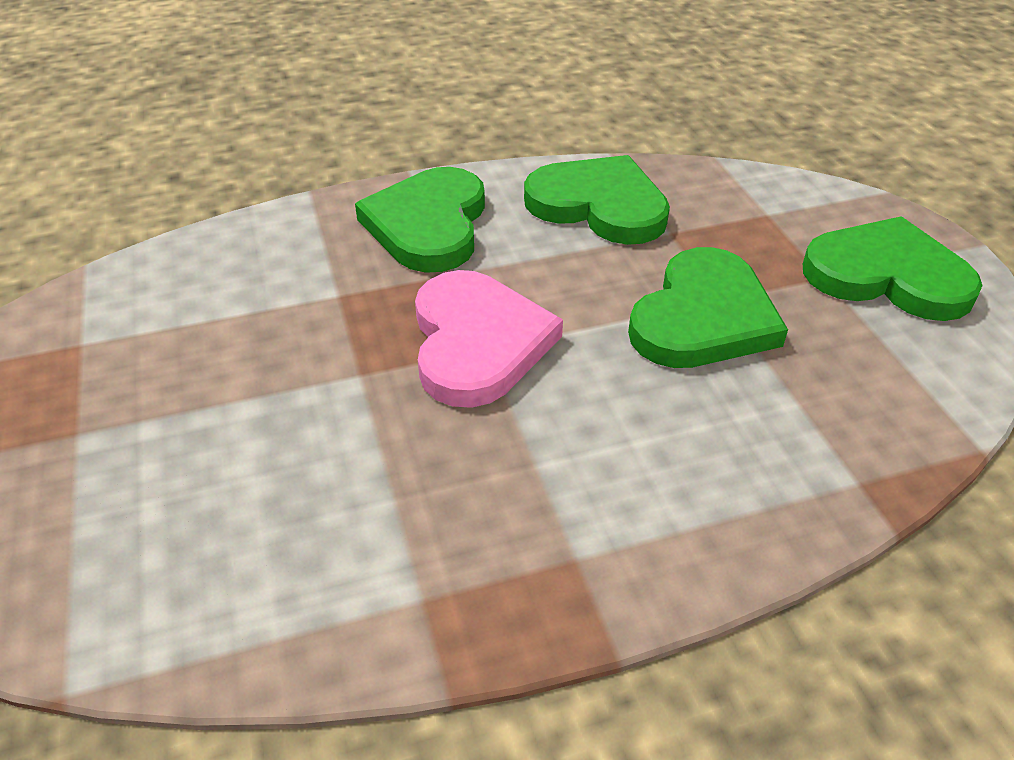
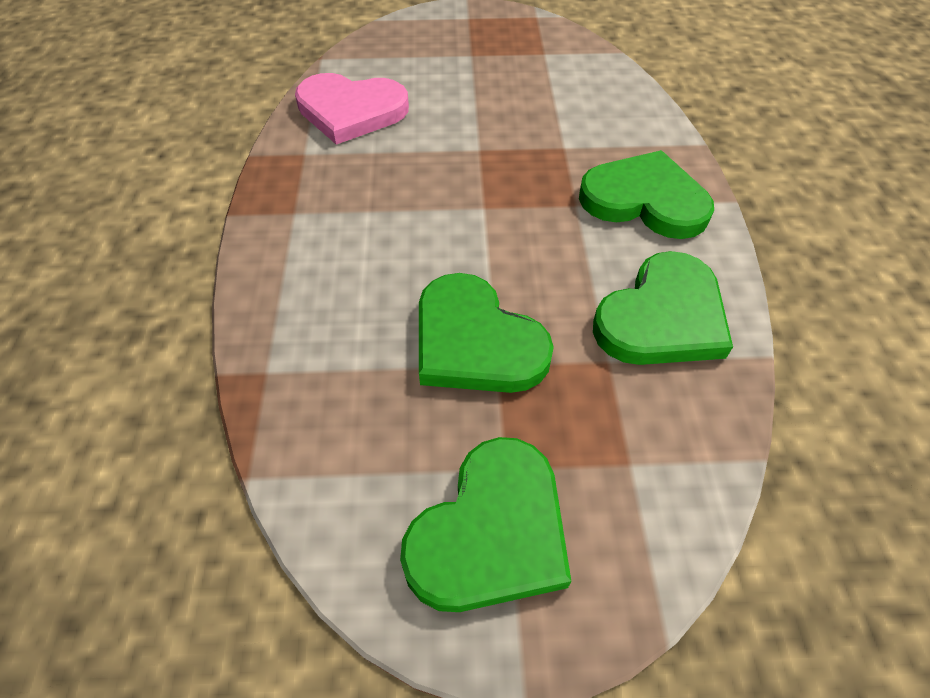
camera: 105 degrees right, 10 degrees up
(478, 342) = (490, 204): pink heart -> pink heart (351, 111)

